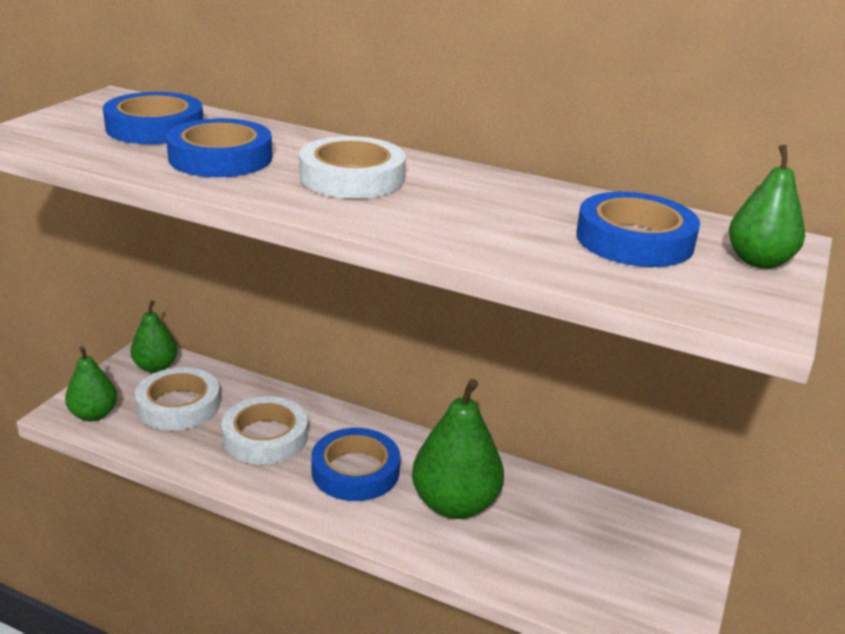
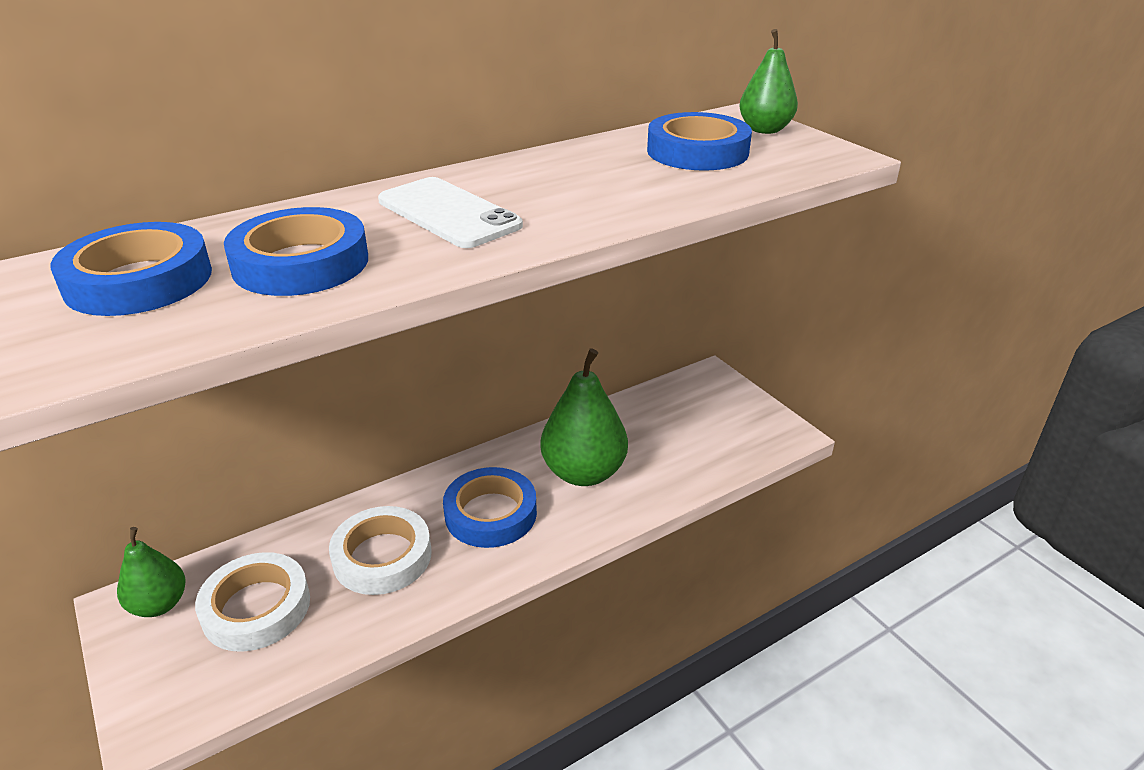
camera: 55 degrees left, 5 degrees up
(94, 414) = (187, 694): green pear -> none
(352, 177) = (448, 213): white tape -> white phone

